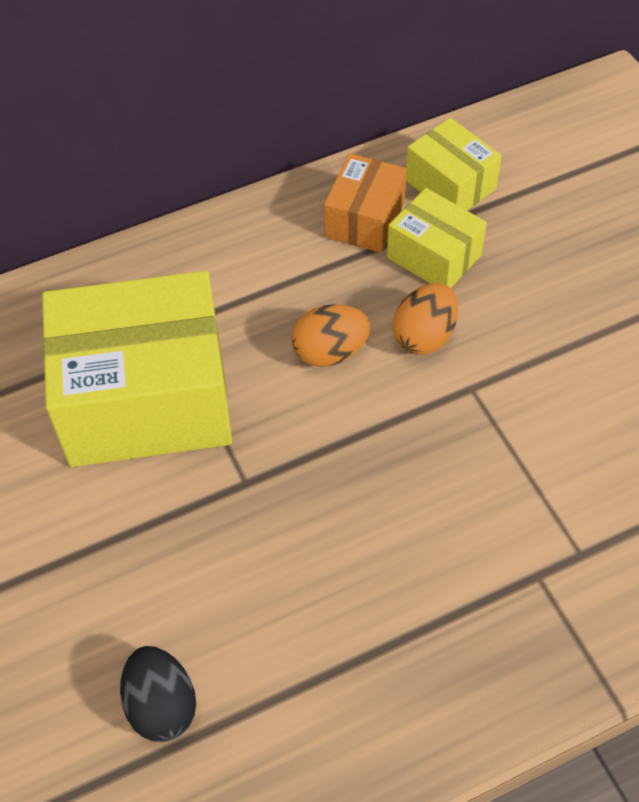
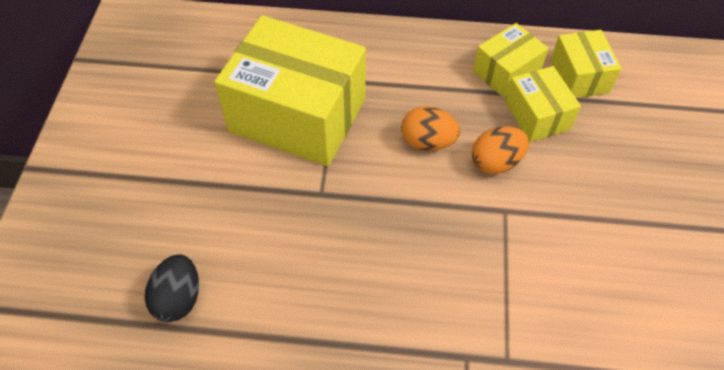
camera: 30 degrees right, 0 degrees up
(365, 219) = (506, 72): orange box -> yellow box

